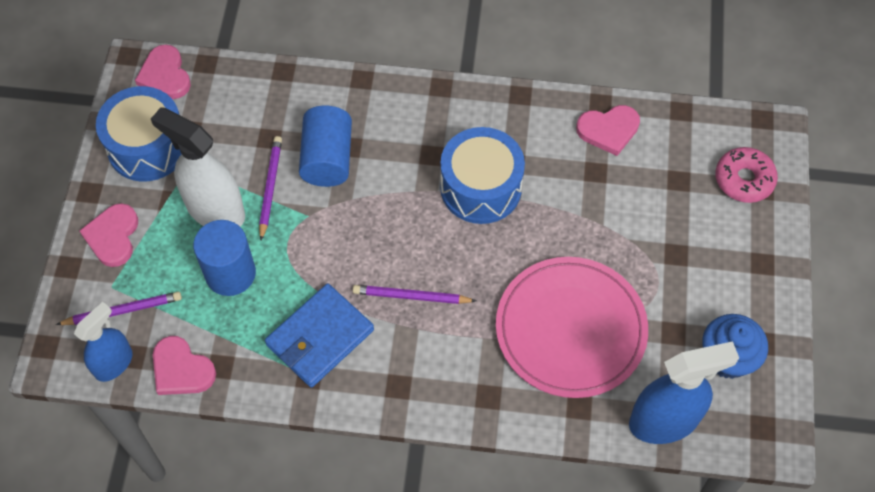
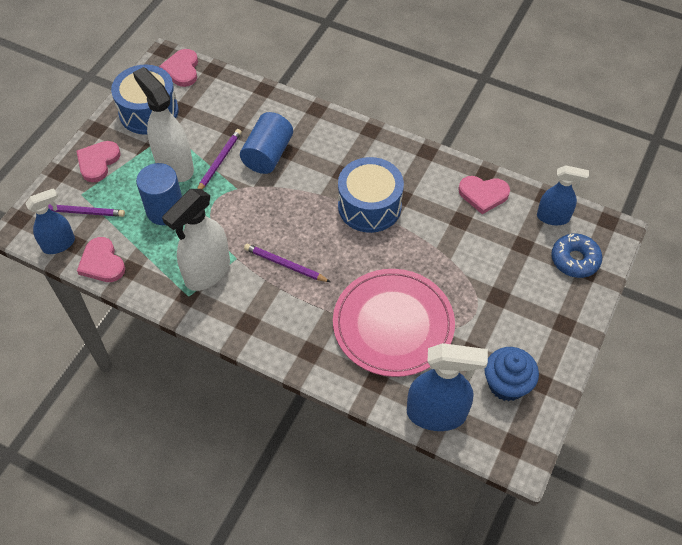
camera: 20 degrees right, 5 degrees down
(320, 338) = (207, 272): blue wallet -> white spray bottle
(699, 134) = (553, 217): none -> blue spray bottle
(744, 180) = (574, 260): pink donut -> blue donut

